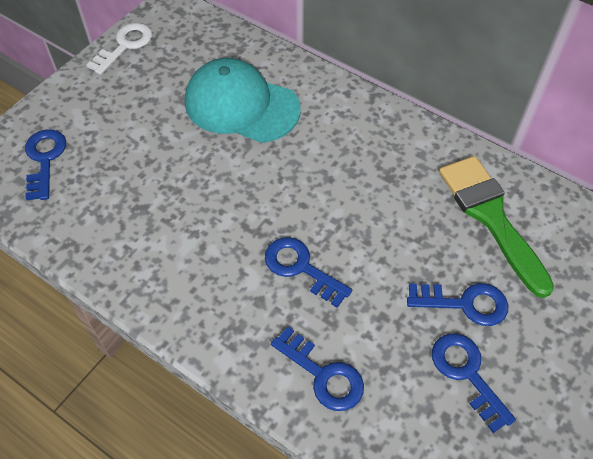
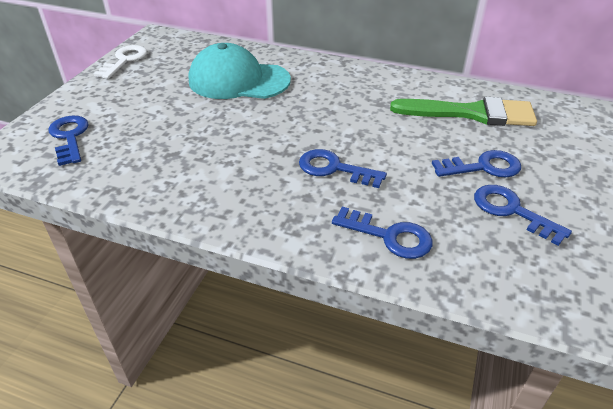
camera: 15 degrees left, 15 degrees down
(490, 217) = (472, 113): green brush -> green brush turned 135 degrees clockwise

